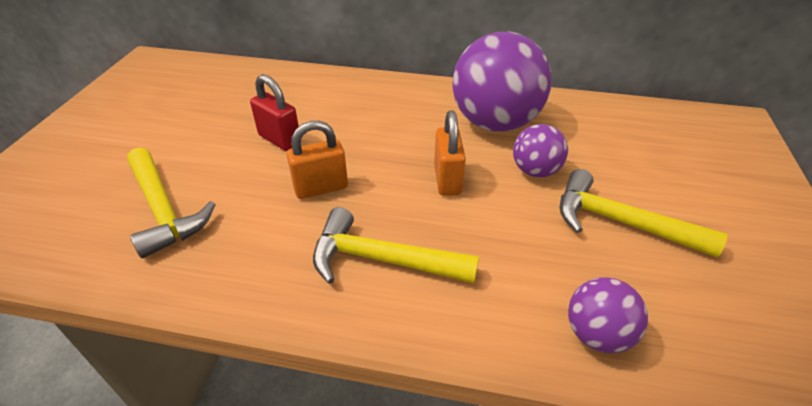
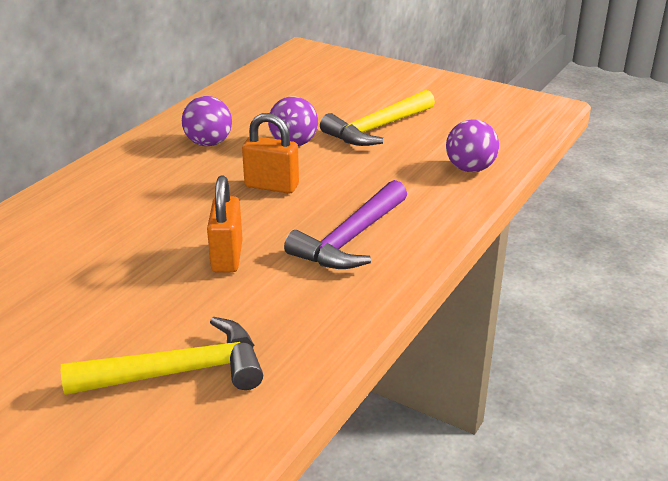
camera: 70 degrees left, 10 degrees down
(280, 139) = (113, 274): red padlock -> none
(382, 259) = (350, 239): yellow hammer -> purple hammer
(495, 123) = (208, 143): purple ball -> purple ball, size x0.50

